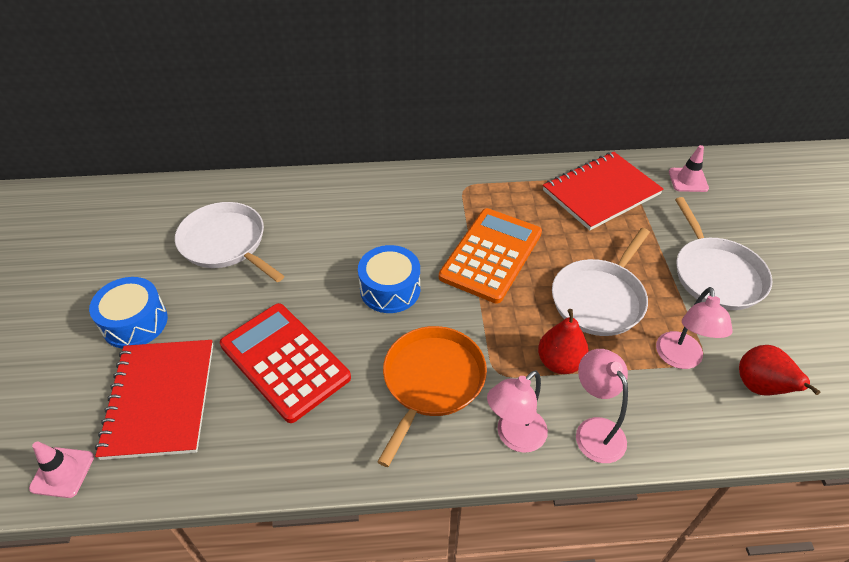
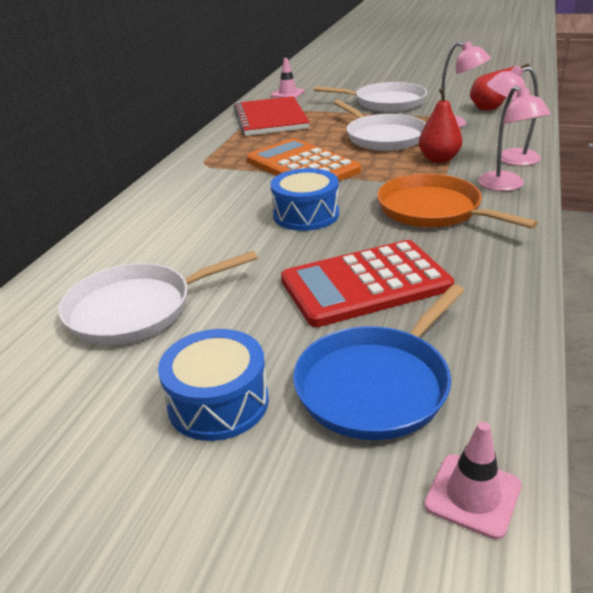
camera: 65 degrees left, 15 degrees down
(160, 399) = (377, 384): red notebook -> blue pan

